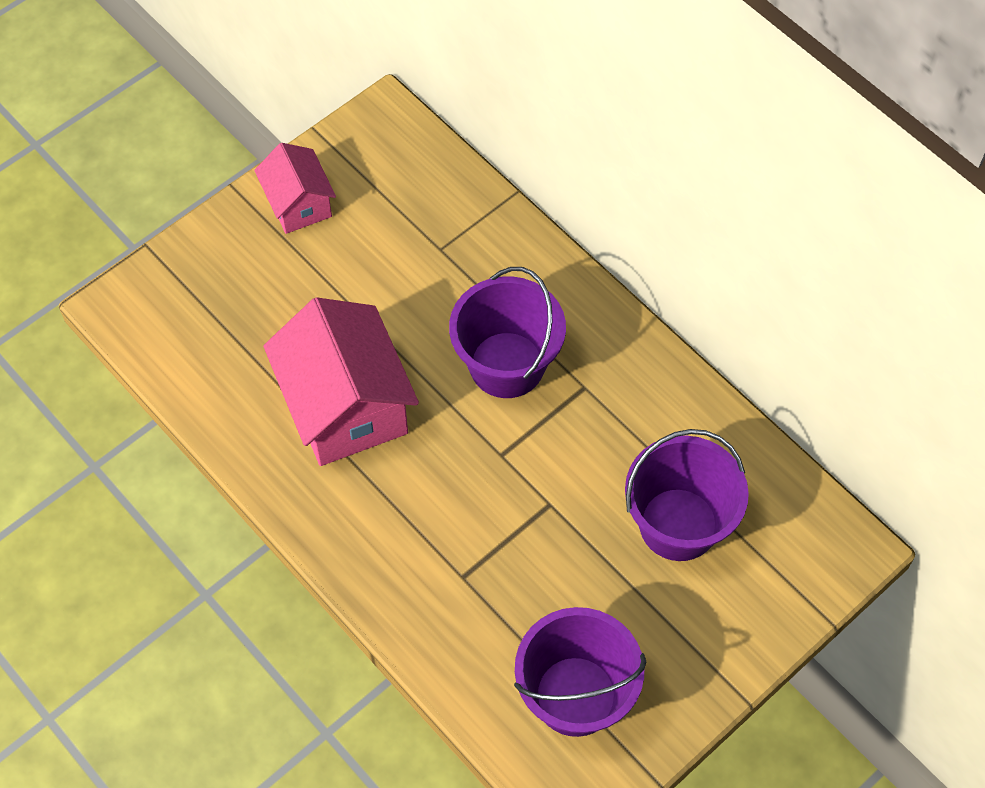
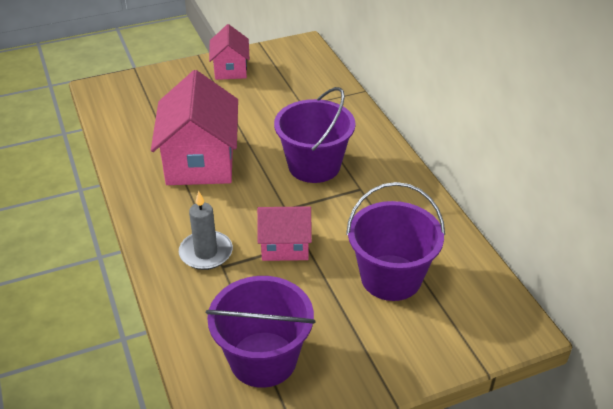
camera: 20 degrees right, 20 degrees down
(431, 563) = (206, 252): none -> grey candle
(527, 517) = (285, 246): none -> pink house

